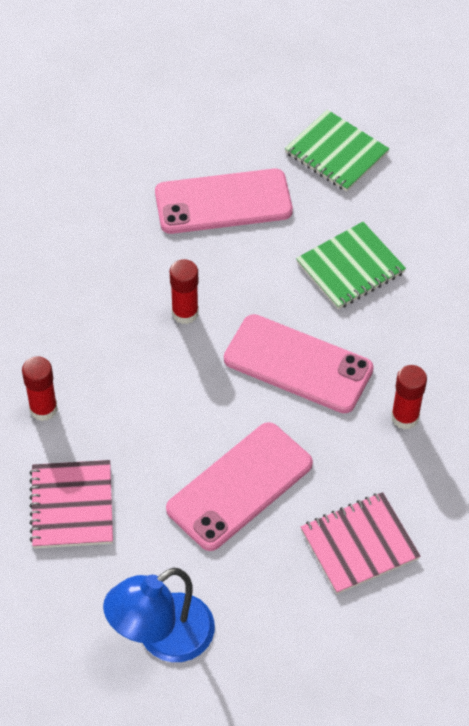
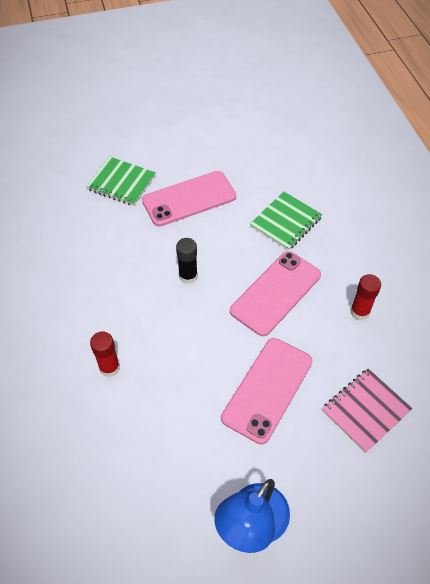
camera: 15 degrees left, 0 degrees up
(72, 506) = (151, 436): pink notebook -> none
(185, 313) = (188, 276): red glue stick -> black glue stick
(298, 364) = (276, 293): pink phone -> pink phone turned 60 degrees counterclockwise
(336, 153) = (250, 154): green notebook -> green notebook (121, 183)

